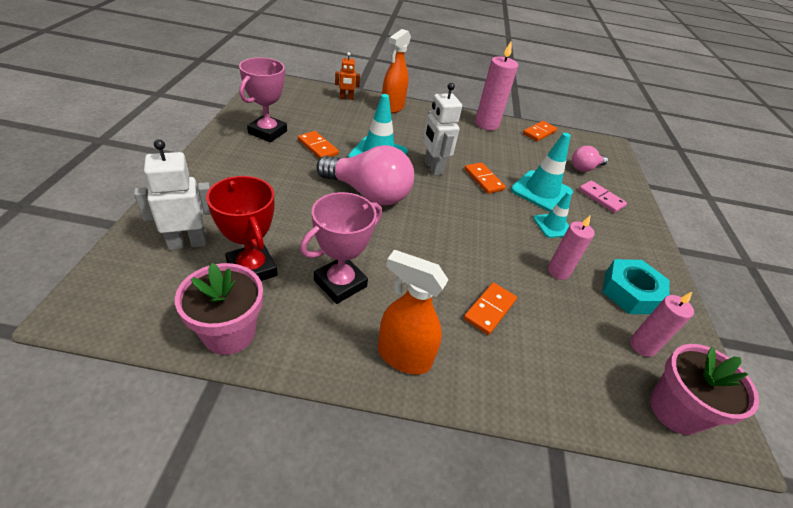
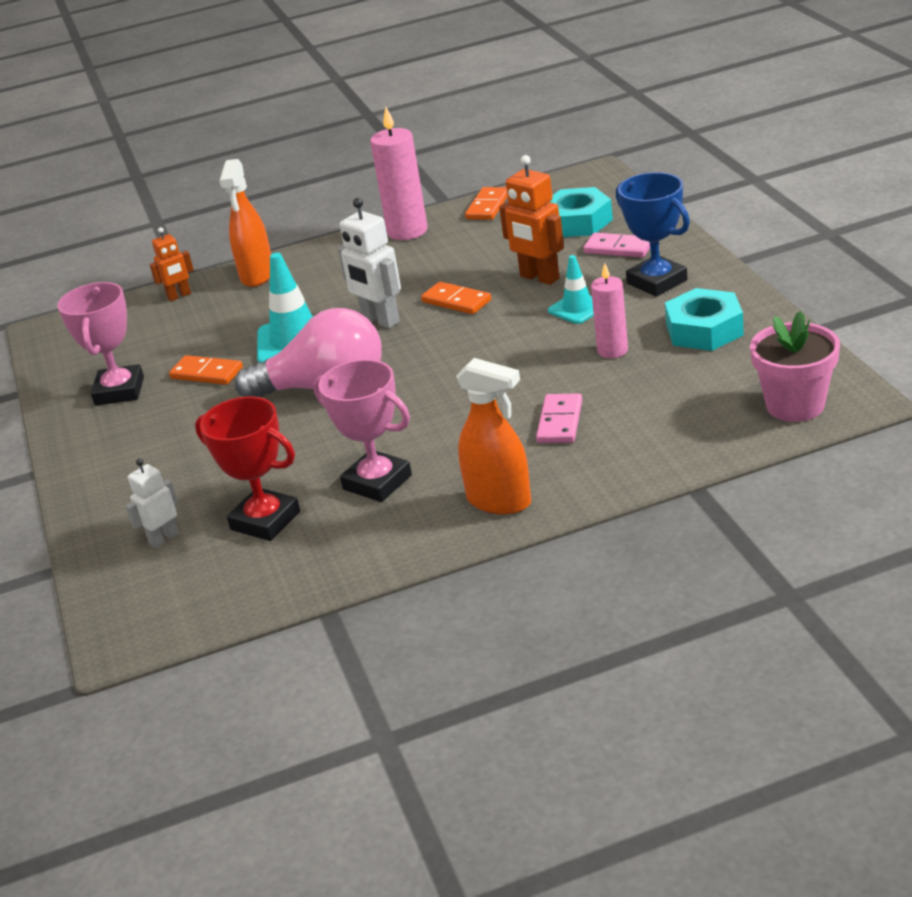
camera: 15 degrees left, 10 degrees down
(187, 243) = (164, 538): white robot -> white robot, size x0.61
(229, 333) = (302, 575): pink flower pot -> none
(340, 283) = (377, 482): pink trophy -> pink trophy turned 75 degrees counterclockwise
(403, 356) = (499, 501): orange spray bottle -> orange spray bottle turned 150 degrees counterclockwise
(489, 309) = (559, 422): orange domino -> pink domino
(541, 191) = (539, 278): turquoise traffic cone -> orange robot
(585, 168) = (577, 222): pink light bulb -> turquoise nut
(614, 235) = (657, 282): none -> blue trophy
(642, 346) = (739, 371): pink candle -> none

